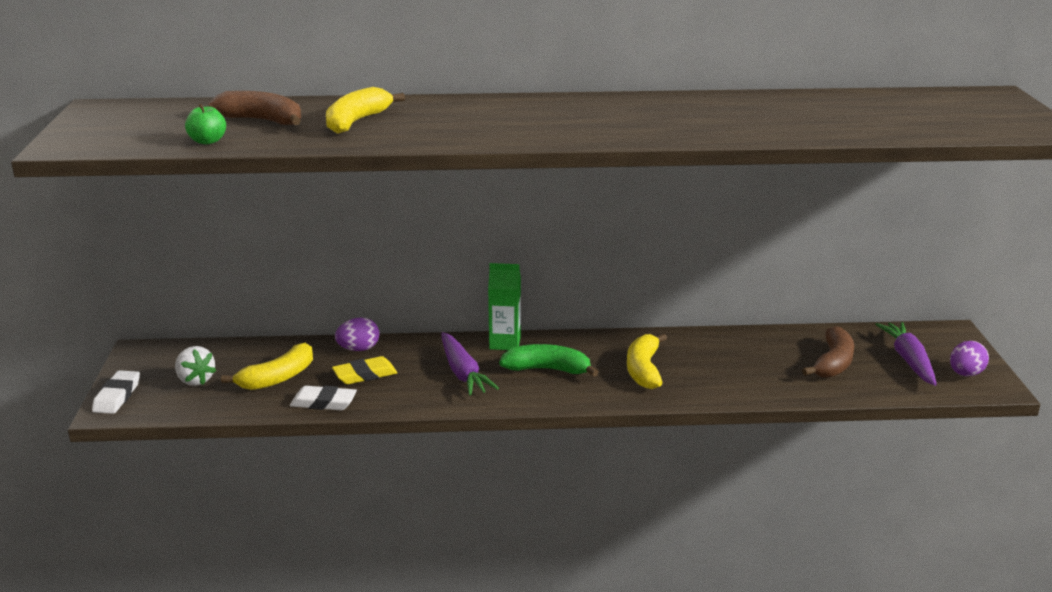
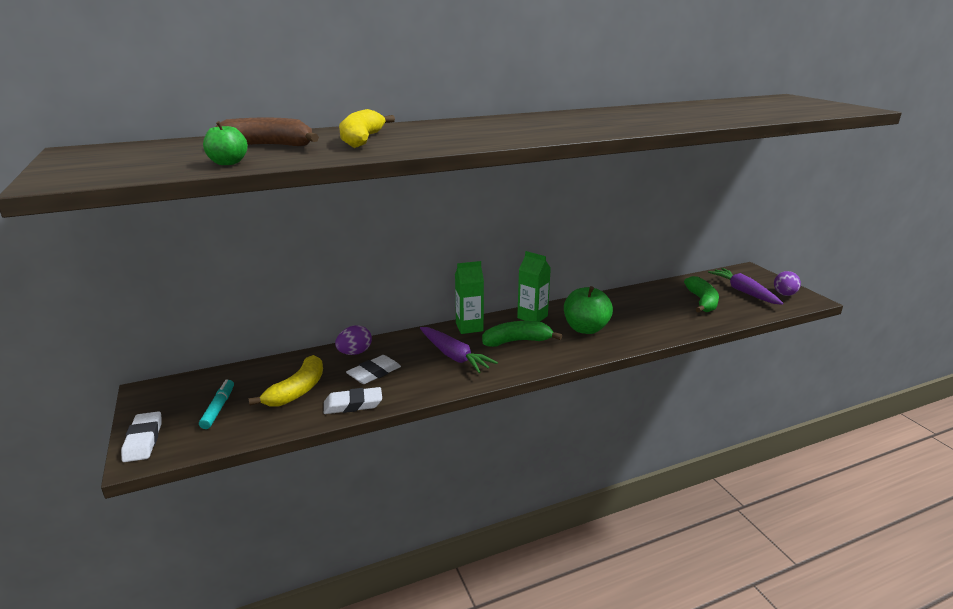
camera: 20 degrees left, 0 degrees up
(195, 380) = (218, 408): white strawberry -> turquoise marker
(365, 375) = (374, 373): yellow eraser -> white eraser
(590, 344) = (532, 317): none -> green carton
(644, 370) = (585, 329): yellow banana -> green apple
(833, 363) = (702, 301): brown banana -> green banana

